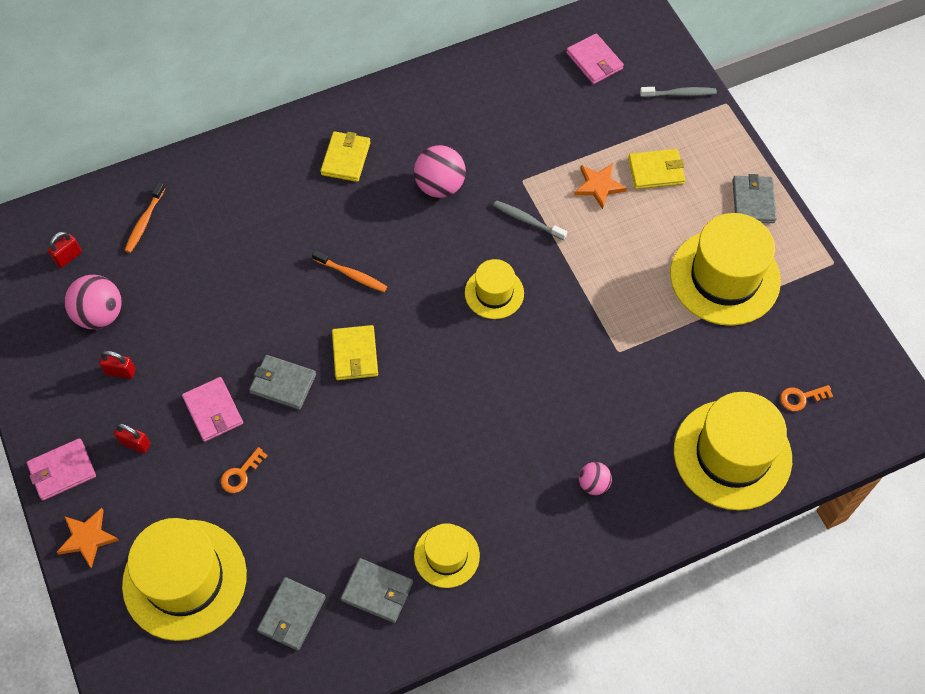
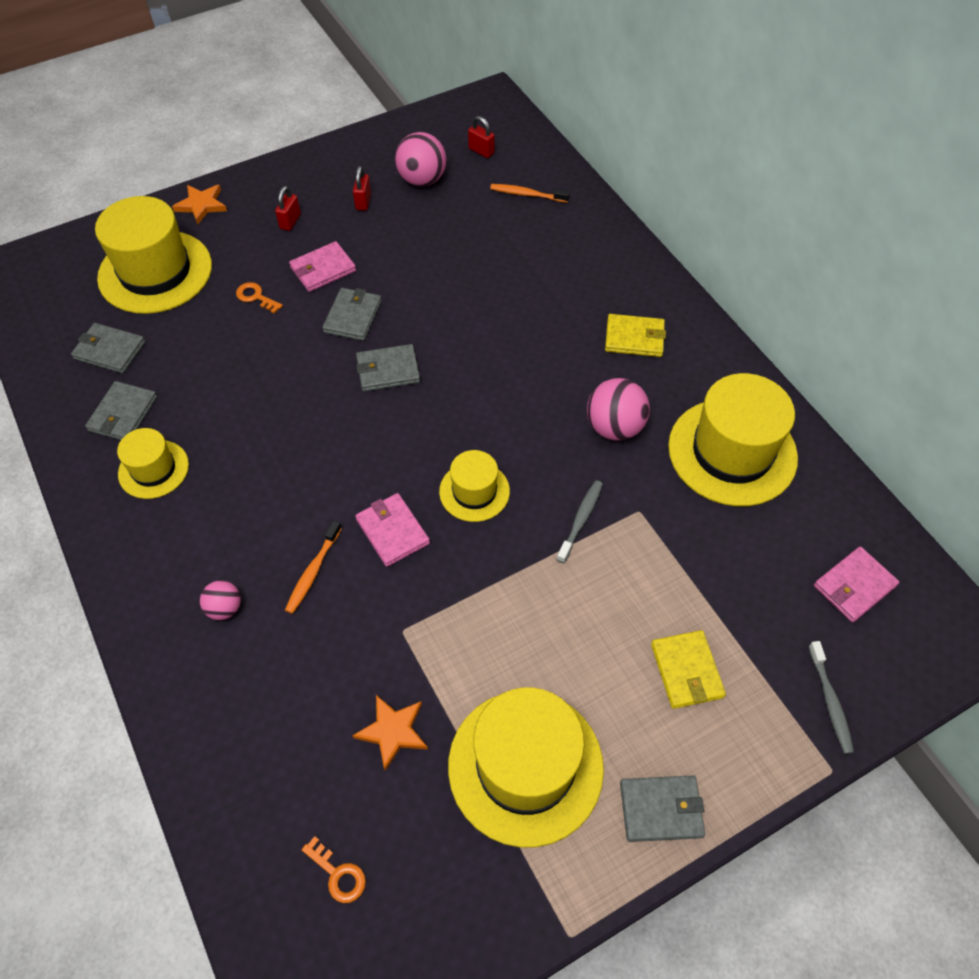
camera: 85 degrees right, 5 degrees down
(62, 471) = (266, 180): pink wallet -> pink wallet (392, 531)
(351, 274) = (485, 358): orange toothbrush -> orange toothbrush (313, 571)
(355, 354) = (388, 370): yellow wallet -> grey wallet
(599, 186) = (647, 599): orange star -> orange star (393, 731)
(732, 454) = (255, 774): yellow hat -> yellow hat (732, 452)
(801, 398) = (338, 874): orange key -> orange key turned 150 degrees clockwise

